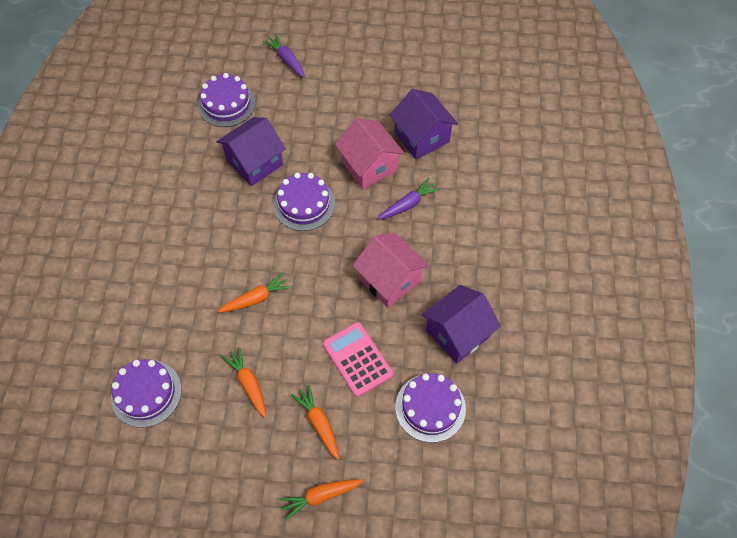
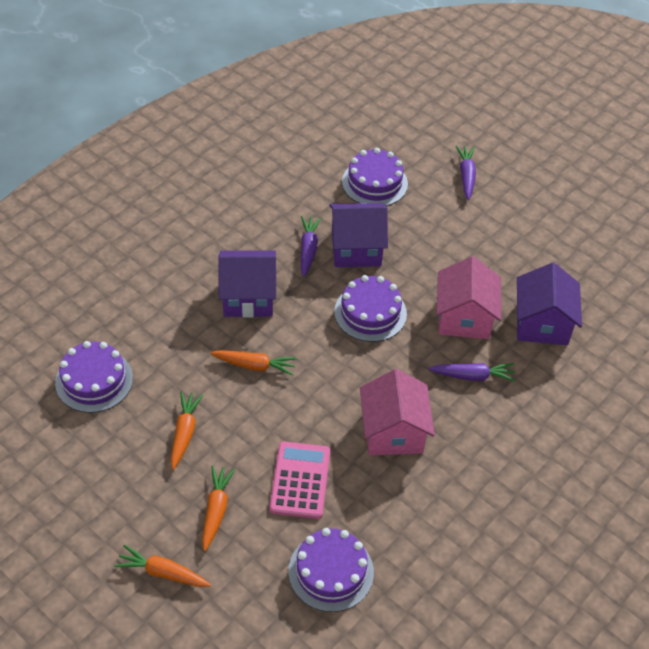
camera: 35 degrees right, 10 degrees down
(221, 185) = (308, 249): none -> purple carrot
(457, 333) = (417, 525): purple house -> purple house (248, 297)

